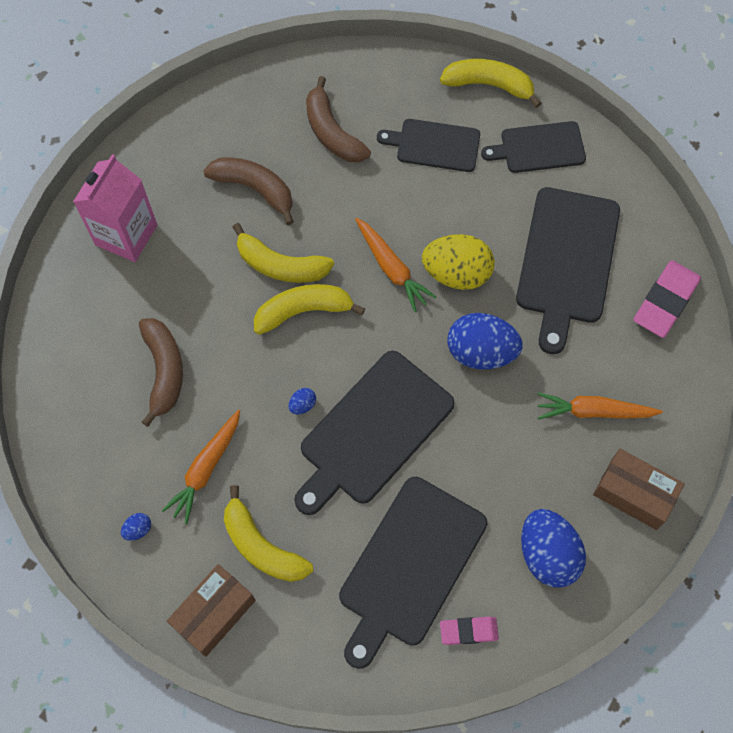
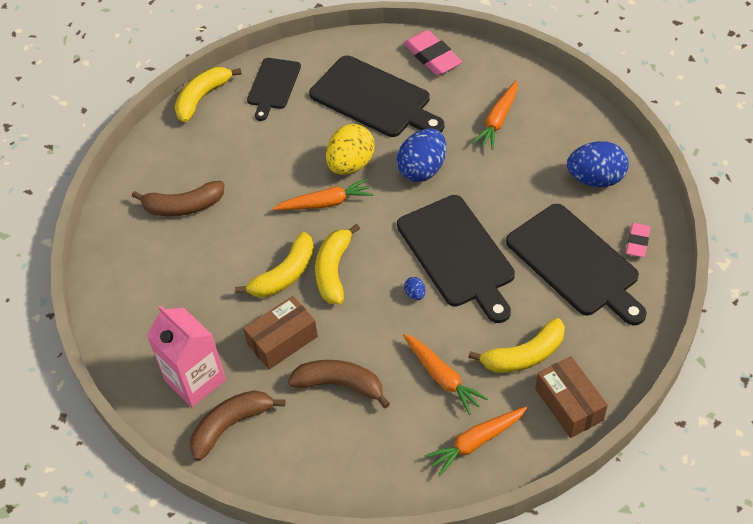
camera: 65 degrees left, 15 degrees down
(138, 529) = (476, 442): blue egg -> orange carrot
(255, 189) = (204, 273): brown banana -> brown banana (231, 425)
(434, 145) = (234, 146): black cutting board -> none
(634, 494) = (568, 118): brown box -> brown box (282, 340)

